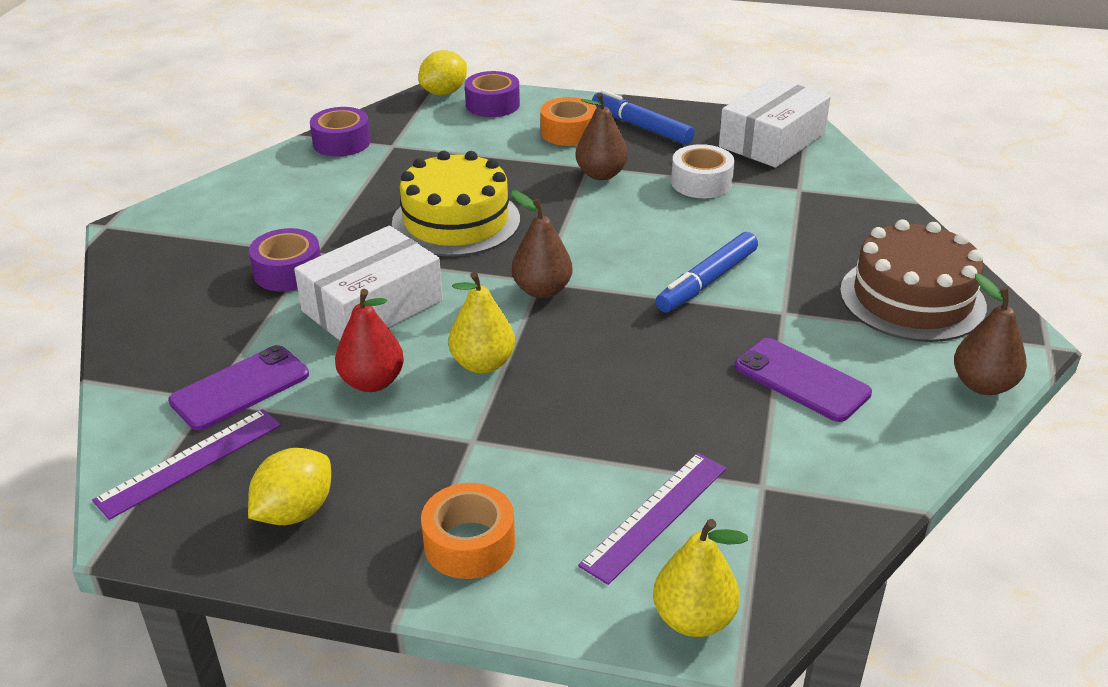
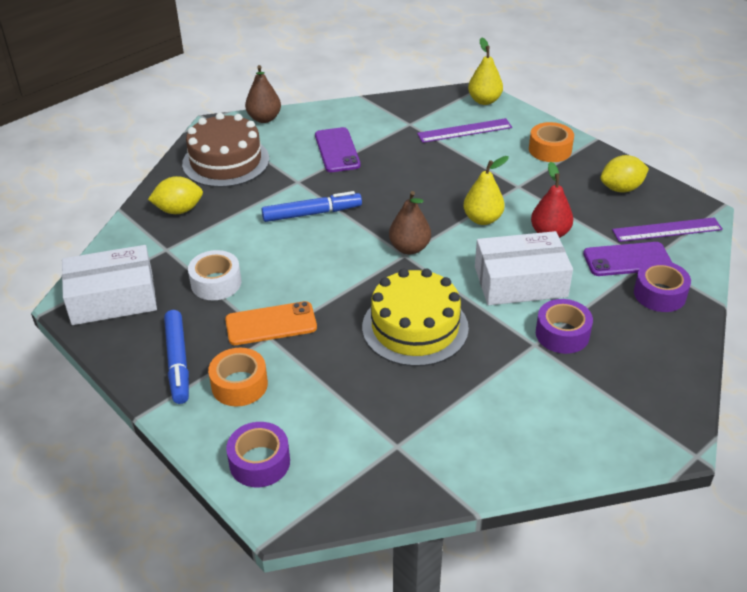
camera: 145 degrees left, 5 degrees up
(342, 142) = (439, 474): purple tape -> purple tape (659, 294)
(444, 93) = (284, 511): yellow lemon -> yellow lemon (179, 210)
(601, 174) = (271, 324): brown pear -> orange phone

